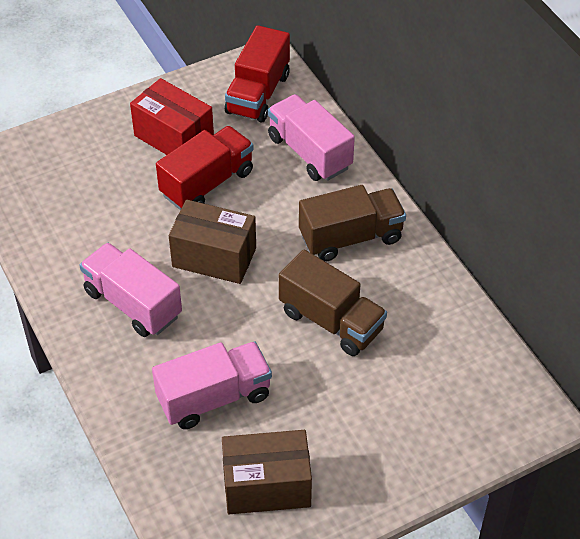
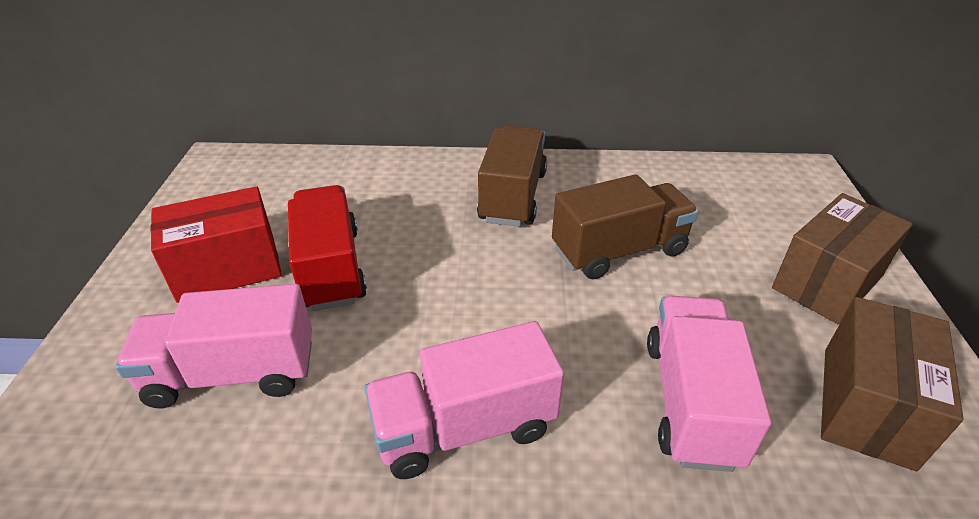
camera: 60 degrees left, 10 degrees down
(214, 257) = (451, 307): brown box -> brown box (827, 282)
(258, 94) = (252, 183): red truck -> none
(309, 152) = (373, 180): pink truck -> pink truck (232, 373)

